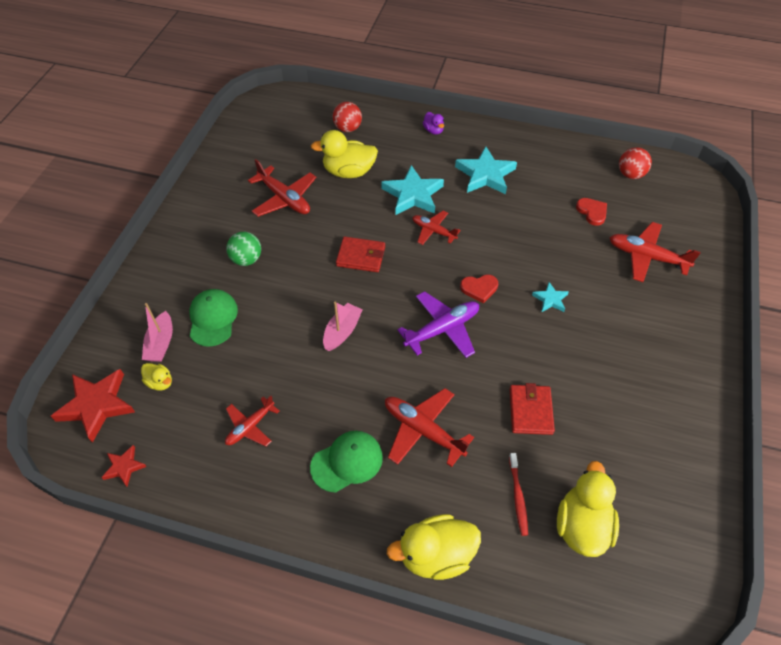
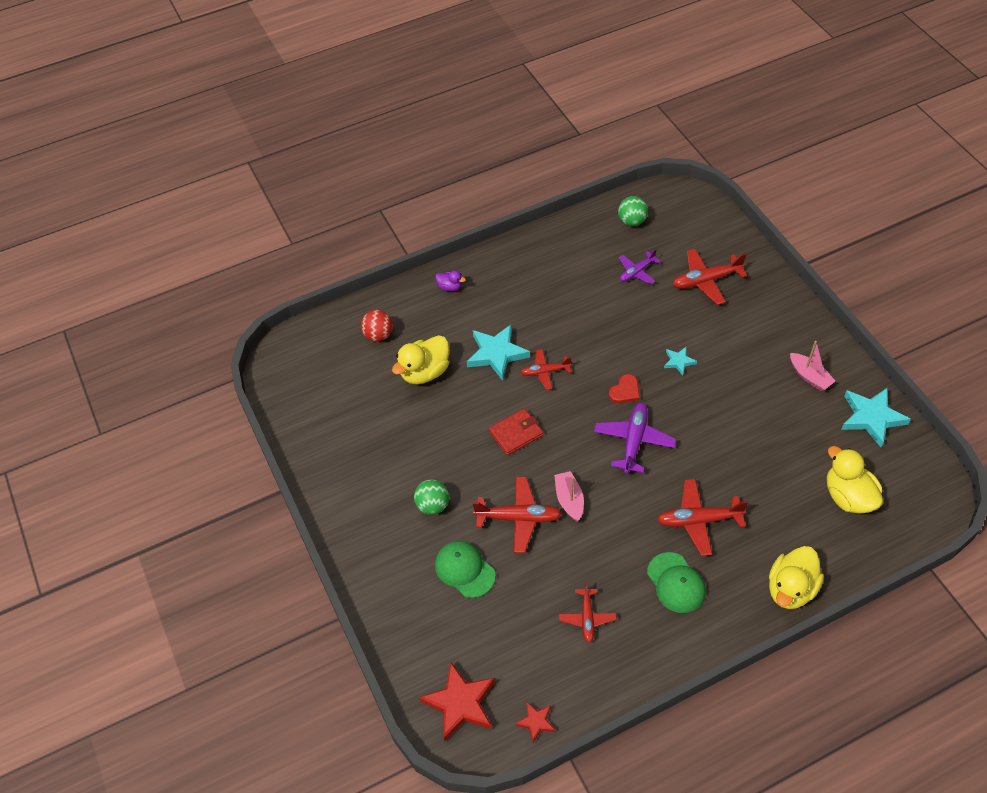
camera: 40 degrees left, 0 degrees up
(160, 382) = (485, 646): yellow duck -> none
(161, 343) = (449, 620): pink boat -> pink boat (809, 376)
(284, 199) = (401, 434): red plane -> red plane (518, 518)
(347, 462) = (676, 583): green cap -> green cap turned 135 degrees clockwise
(485, 175) = (531, 297): turquoise star -> turquoise star (871, 417)
(518, 496) = (797, 511): red toothbrush -> none
(530, 411) = (747, 450): red wallet -> none
(592, 212) = (637, 272): red heart -> purple plane
(630, 174) = (632, 221): red ball -> green ball

